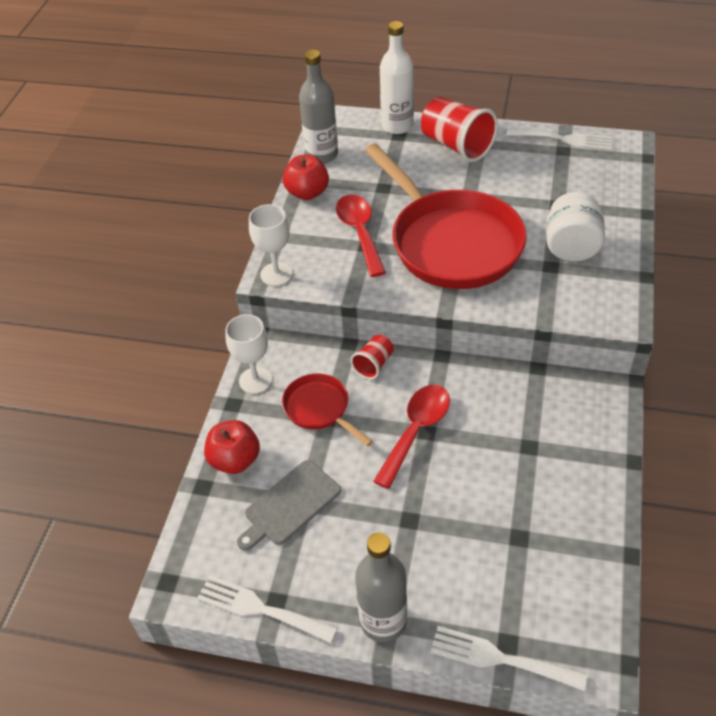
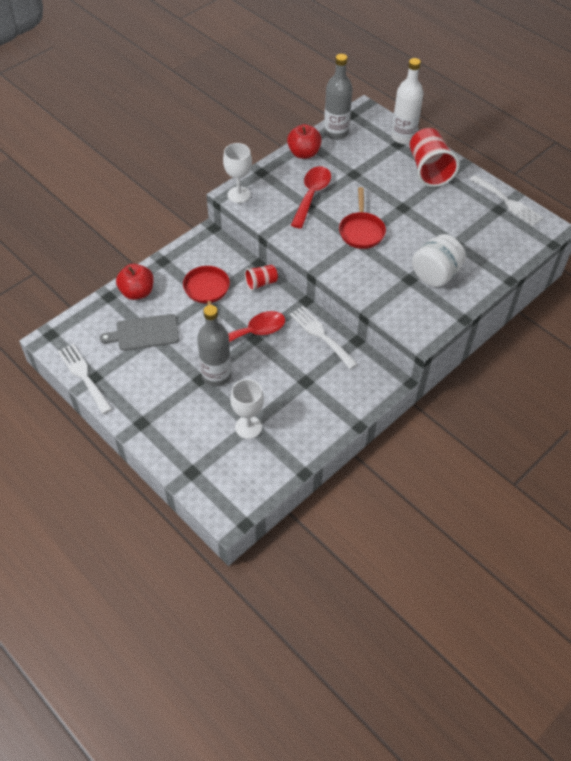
camera: 30 degrees right, 5 degrees up
(255, 380) = (186, 254): white goblet -> white goblet (248, 427)
(383, 621) = (138, 420): grey bottle -> grey bottle (216, 375)
(451, 243) = (361, 231): red pan -> red pan, size x0.47
(499, 658) = (180, 476): white fork -> white fork (321, 335)

